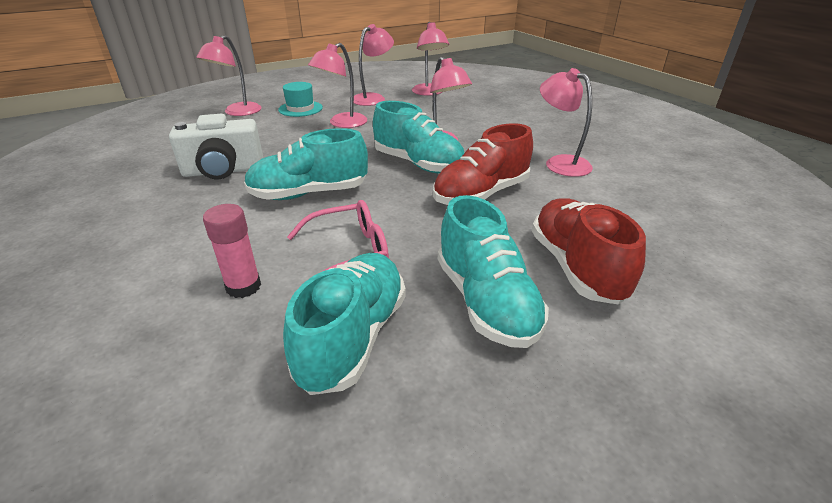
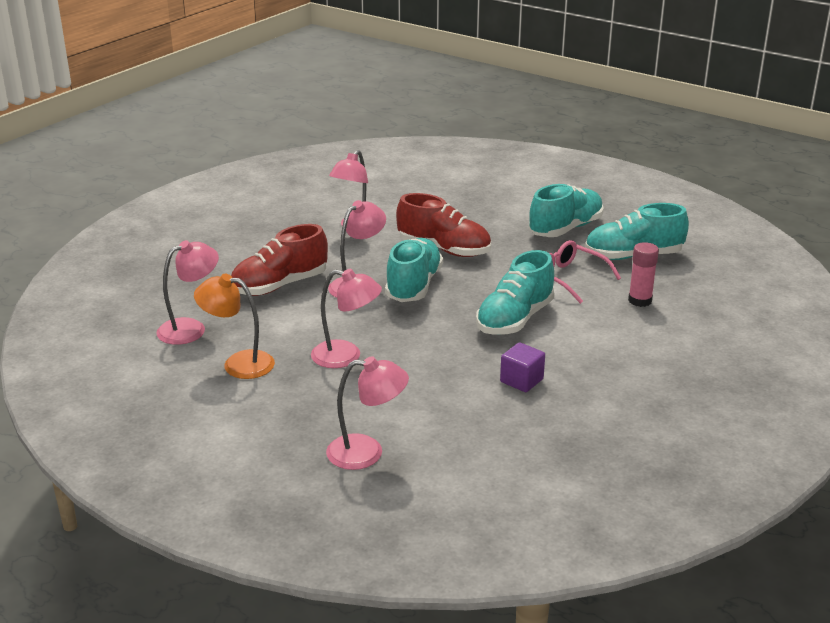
camera: 115 degrees left, 5 degrees down
(223, 171) = (521, 380): white camera -> purple cube
(300, 109) = (317, 406): turquoise hat -> none
(309, 194) = (515, 319): turquoise shoe -> turquoise shoe turned 75 degrees clockwise
(373, 98) = (238, 363): pink lamp -> orange lamp
(576, 267) = (506, 209): red shoe -> red shoe (279, 285)

